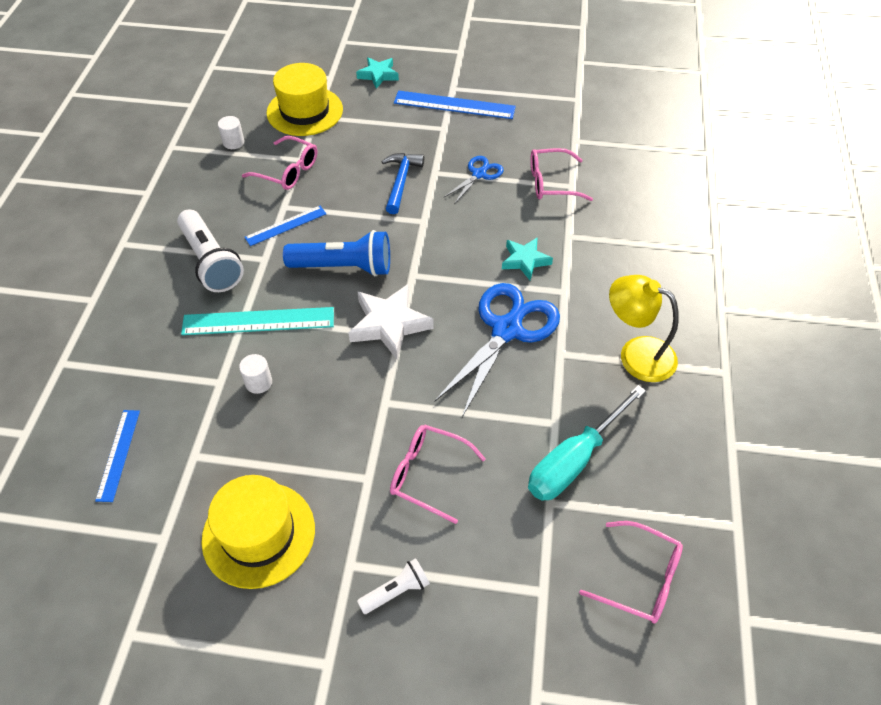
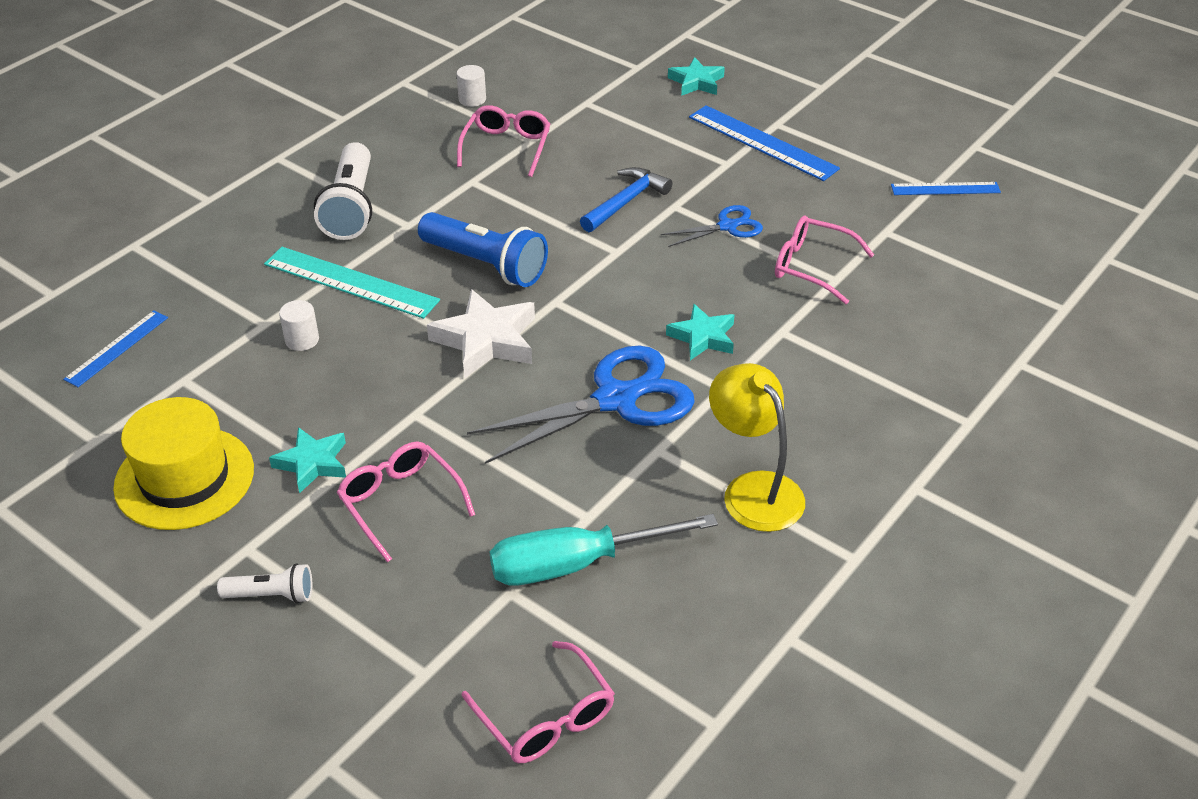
camera: 30 degrees right, 10 degrees down
(286, 225) = (458, 200): blue ruler -> blue ruler (945, 189)
(288, 171) = (506, 147): pink glasses -> pink glasses turned 135 degrees counterclockwise
(305, 111) = (577, 93): yellow hat -> none
(343, 475) = (312, 463): none -> turquoise star

